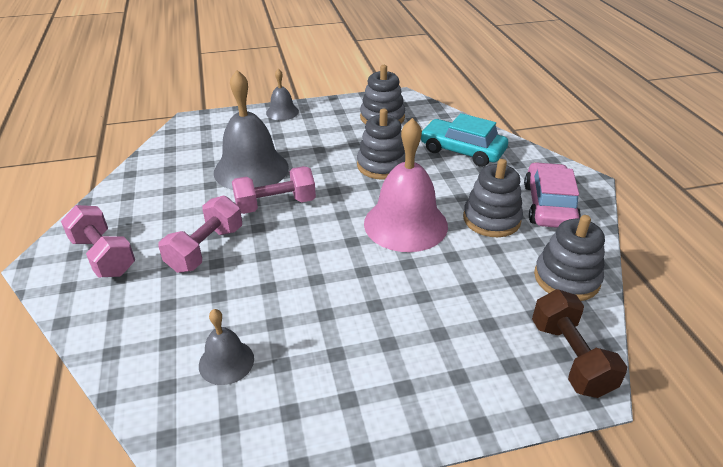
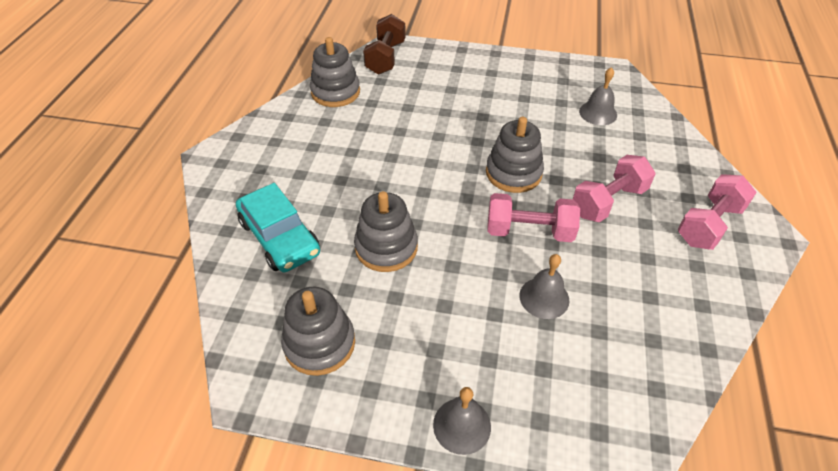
camera: 155 degrees left, 10 degrees up
(103, 256) = (709, 225): pink dumbbell -> pink dumbbell turned 60 degrees clockwise
(251, 169) = (544, 297): grey bell -> grey bell, size x0.51
(405, 224) = (415, 168): pink bell -> none
(491, 219) = (338, 149): grey stacking toy -> grey stacking toy (513, 173)
(549, 205) = (275, 145): pink car -> none

